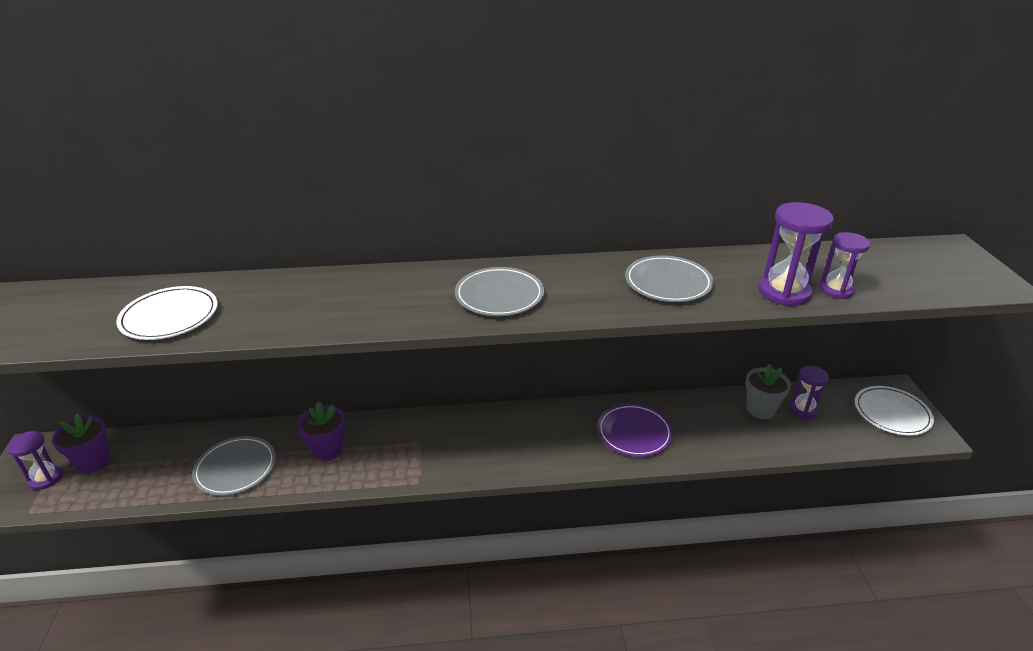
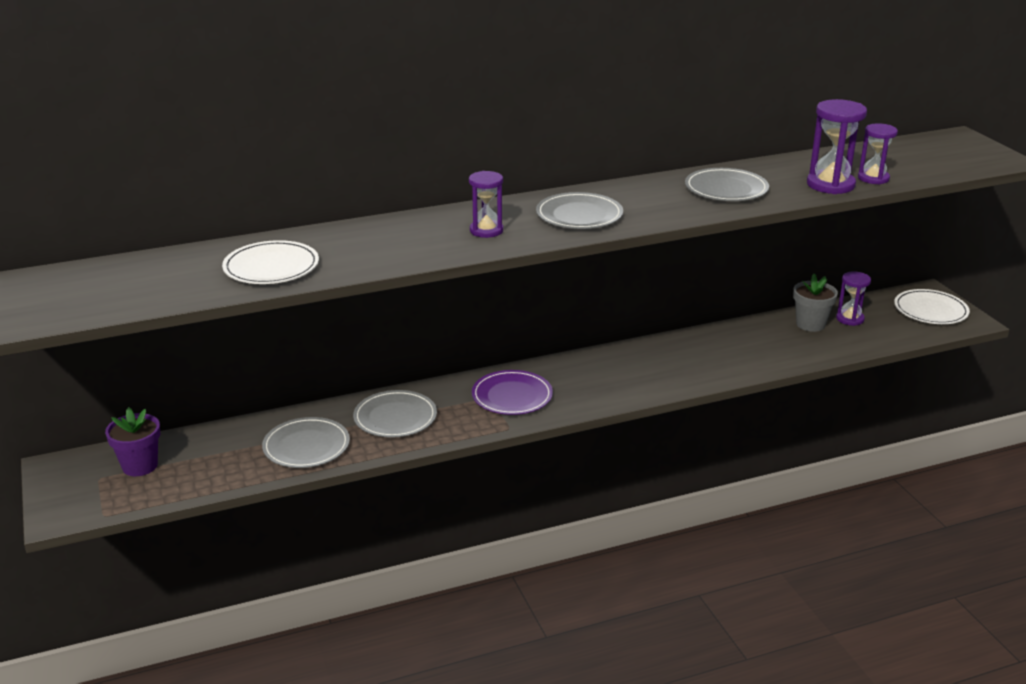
camera: 15 degrees left, 5 degrees down
(45, 478) = (97, 487): purple hourglass -> purple hourglass (486, 230)
(327, 450) = (395, 417): purple flower pot -> grey plate
(634, 432) = (699, 359): purple plate -> purple plate (512, 396)

